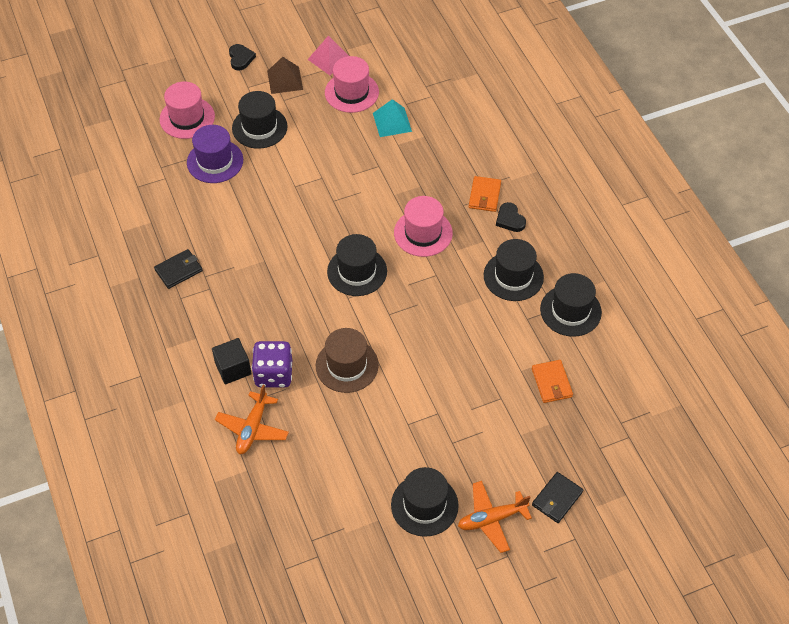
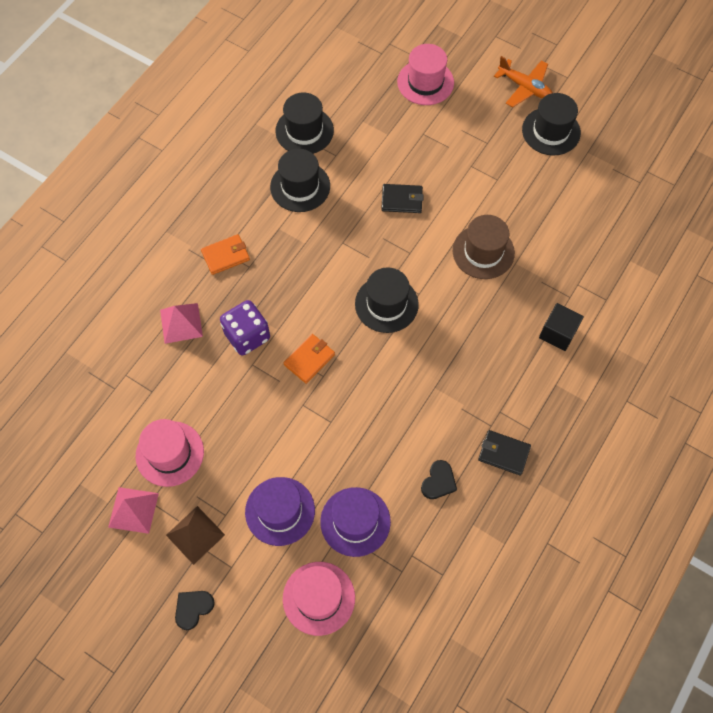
camera: 125 degrees left, 10 degrees up
(252, 428) = (594, 280): orange plane -> none
(259, 127) = (280, 511): black hat -> purple hat
(274, 374) = (536, 299): purple dice -> purple dice (247, 336)
(392, 122) = (186, 388): turquoise pyramid -> none
(423, 233) = (305, 279): pink hat -> pink hat (425, 82)
(447, 143) = (181, 323): none -> pink pyramid
(510, 219) = (239, 221): black heart -> black heart (438, 481)
(551, 383) = (382, 109): orange wallet -> orange wallet (309, 359)
(557, 499) = (475, 59): black wallet -> black wallet (402, 200)

